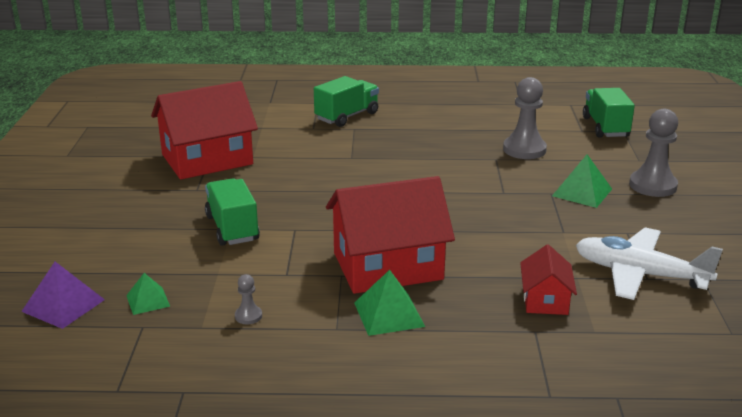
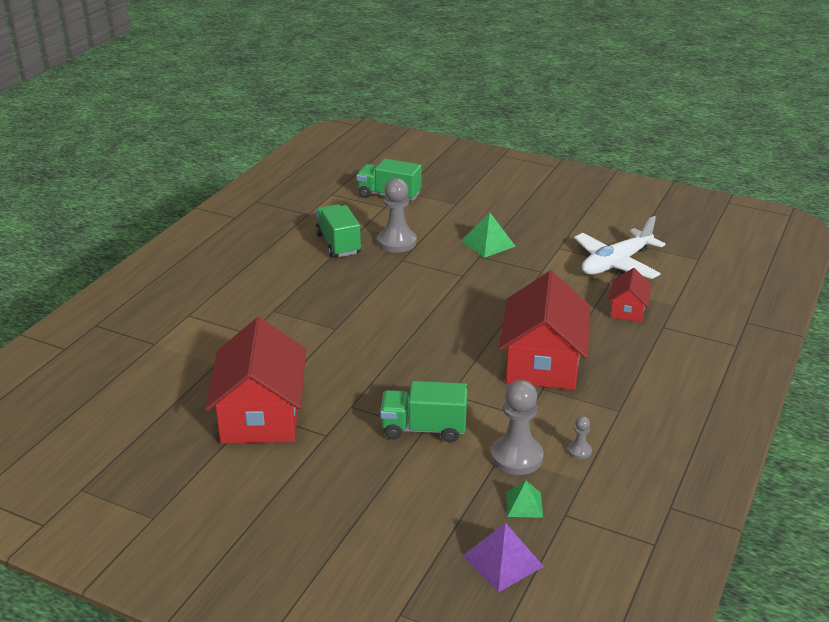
camera: 65 degrees left, 5 degrees up
(347, 116) = (241, 307): green truck -> green truck (338, 244)
(389, 314) = (612, 381): green pyramid -> none
(545, 300) = (627, 310): red house -> red house turned 75 degrees clockwise
(653, 186) = (500, 213): grey pawn -> grey pawn (516, 457)

